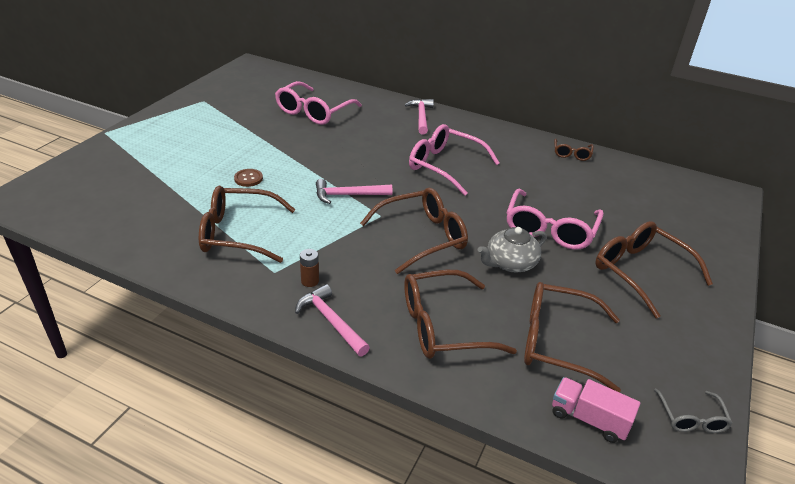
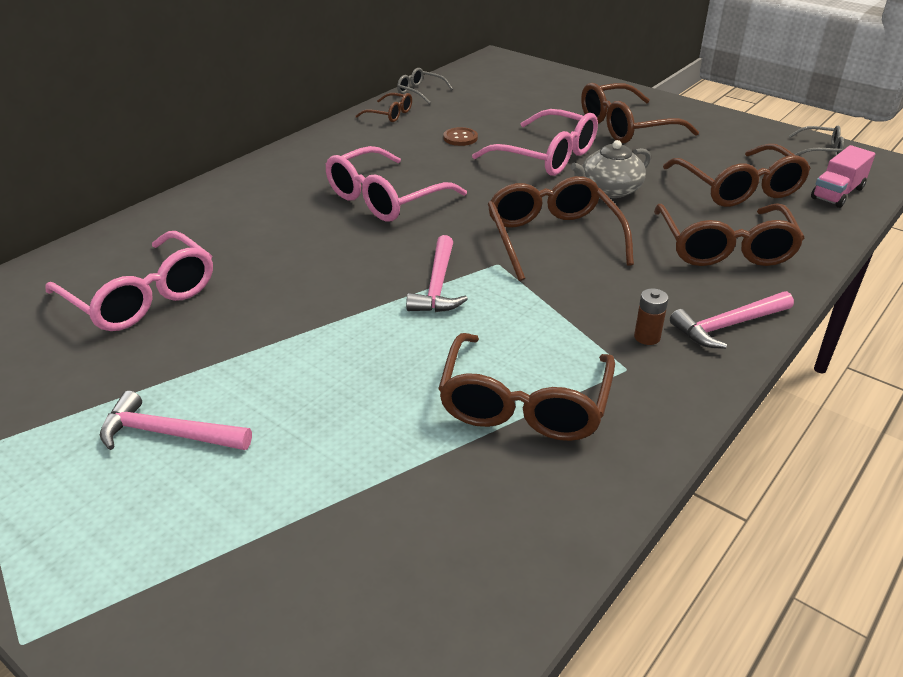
camera: 75 degrees left, 0 degrees up
(248, 178) = (353, 387): brown button -> brown button (460, 138)
(421, 117) = (231, 197): pink hammer -> pink hammer (168, 433)
(510, 263) = (609, 190): grey teapot -> grey teapot turned 75 degrees clockwise
(557, 342) = (739, 188): brown glasses -> brown glasses turned 45 degrees counterclockwise
(623, 162) = (420, 92): none -> grey glasses

